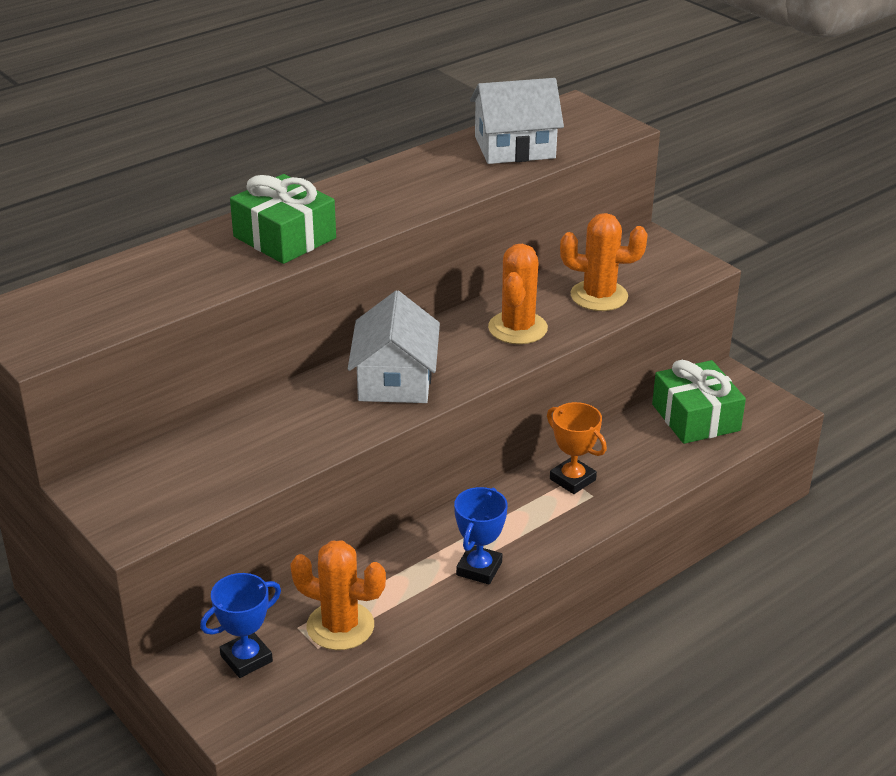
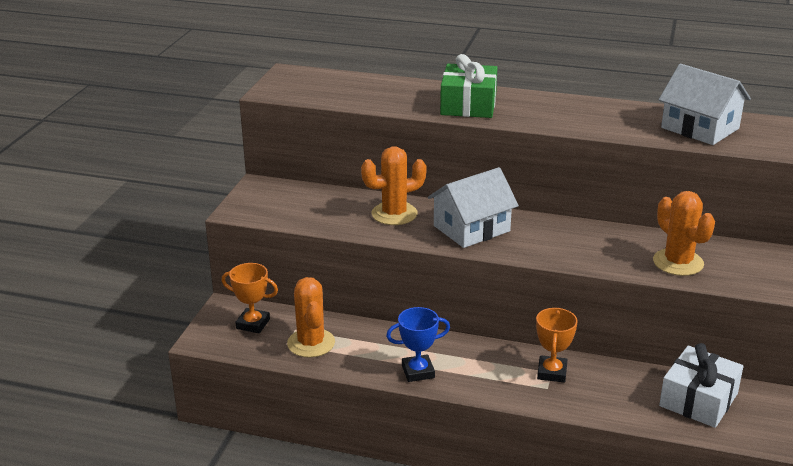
camera: 55 degrees right, 5 degrees down
(246, 658) = (253, 324): blue trophy -> orange trophy
(517, 328) = (590, 247): orange cactus -> orange cactus (394, 214)
(695, 417) = (698, 400): green gift -> white gift

